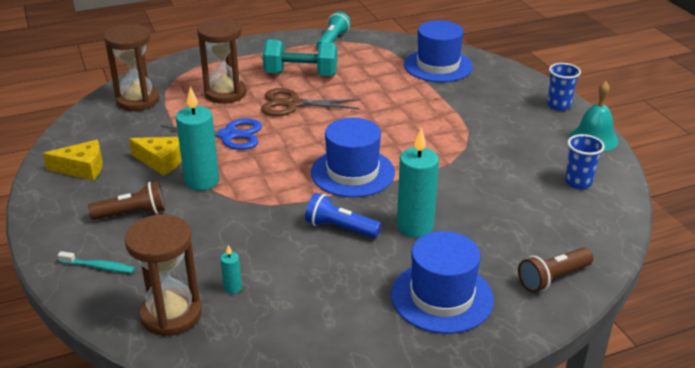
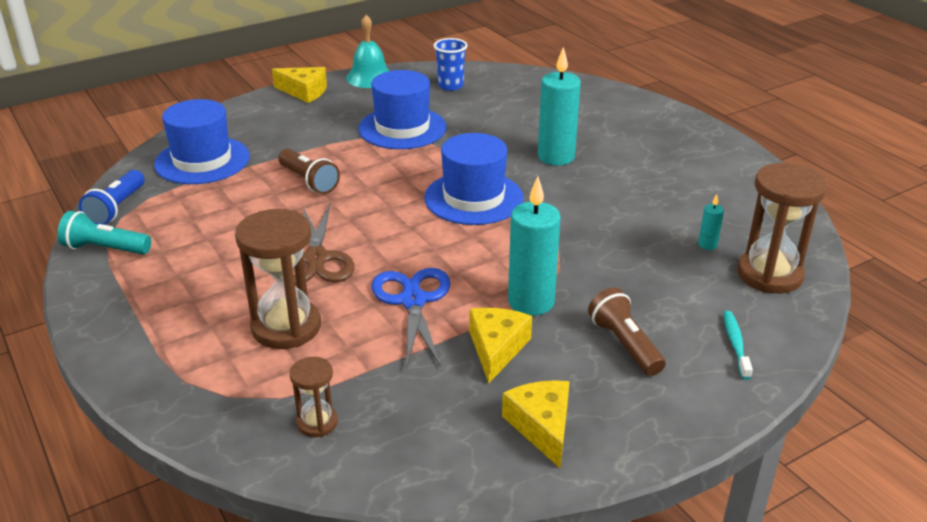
camera: 100 degrees left, 0 degrees up
(137, 100) = (317, 423): brown hourglass -> brown hourglass, size x0.52
(301, 74) = (222, 264): turquoise dumbbell -> none
(340, 228) = (579, 195): blue flashlight -> blue flashlight (117, 208)
(442, 297) = (648, 140): blue hat -> blue hat (402, 128)
(553, 278) = (595, 97): brown flashlight -> brown flashlight (309, 181)
(558, 105) = (304, 92): blue cup -> yellow cheese

